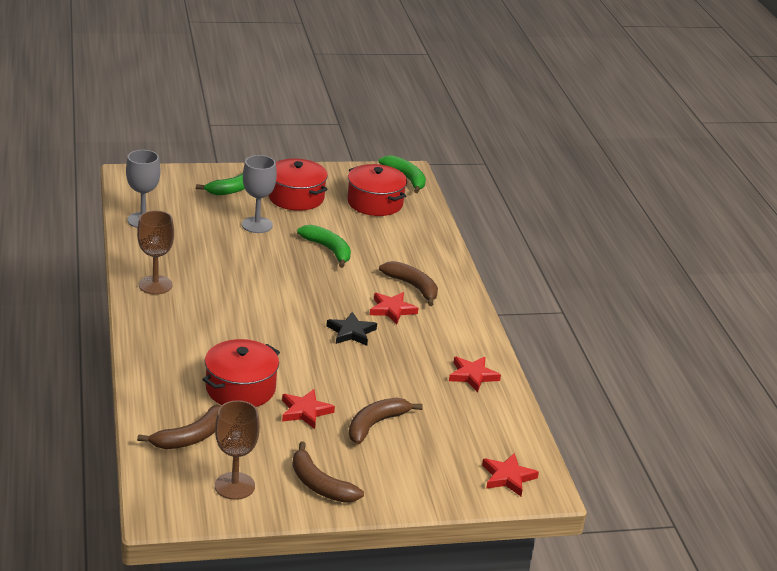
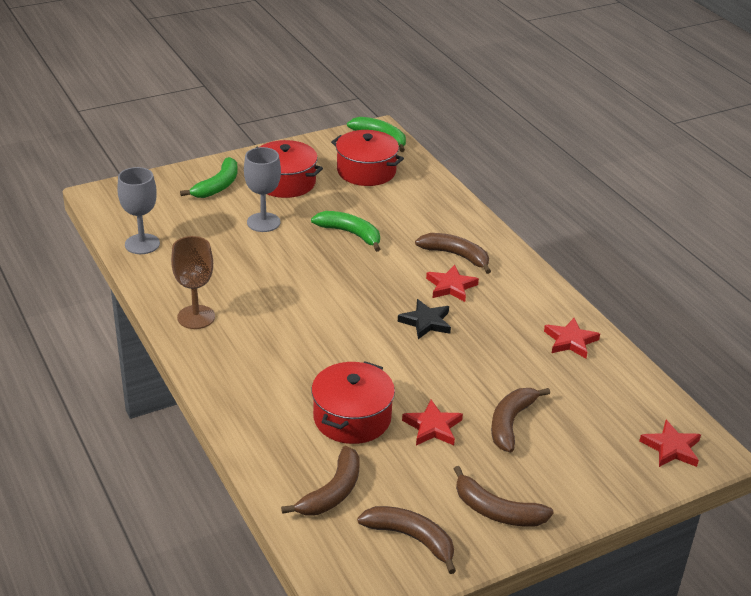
camera: 15 degrees left, 5 degrees up
(234, 486) = (411, 538): brown goblet -> brown banana

